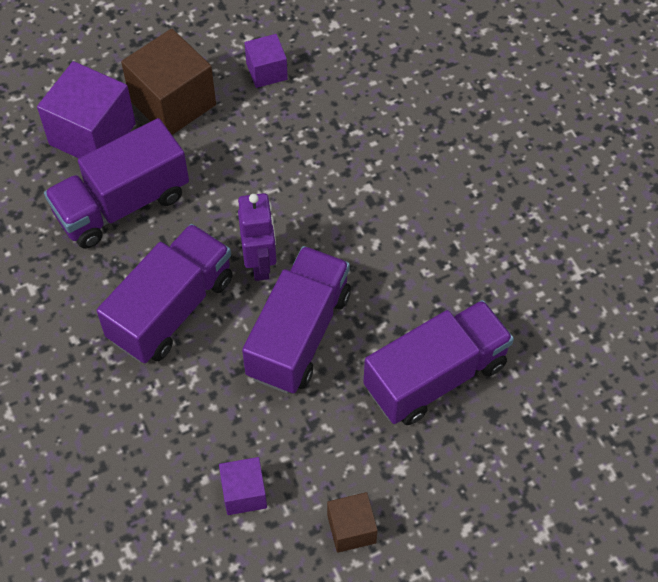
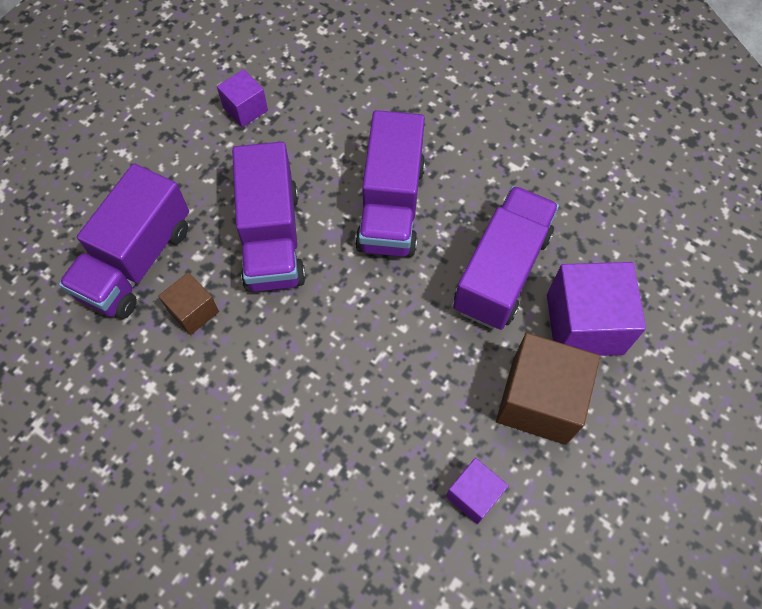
camera: 150 degrees right, 5 degrees up
(260, 263) = (343, 281): purple robot -> none
(351, 529) = (152, 123): brown cube -> brown cube (193, 311)

